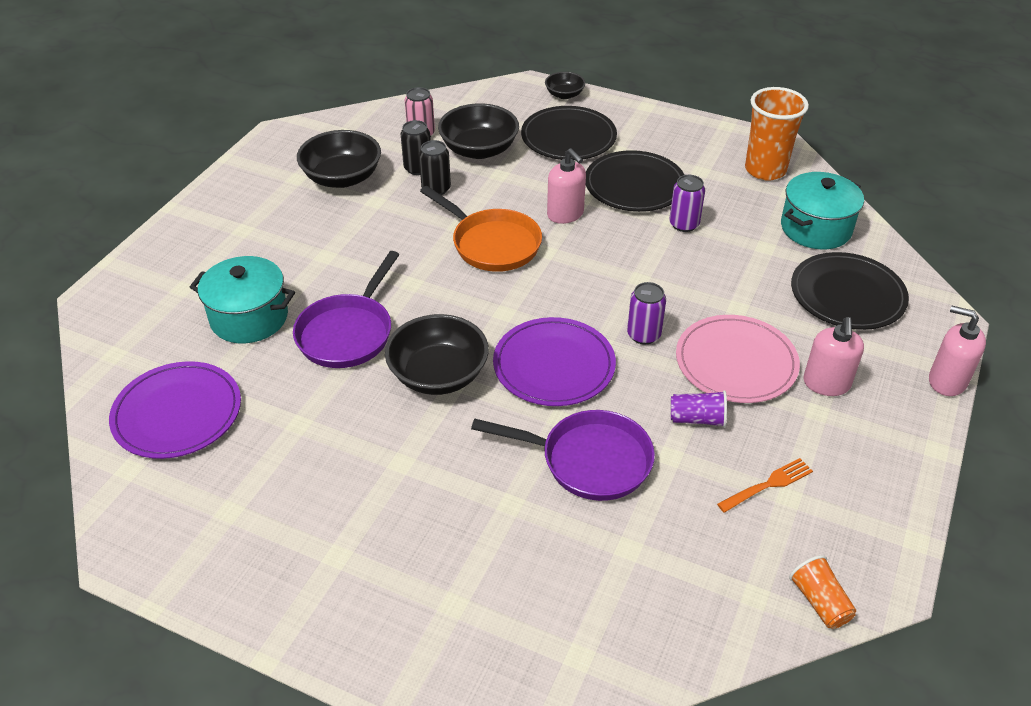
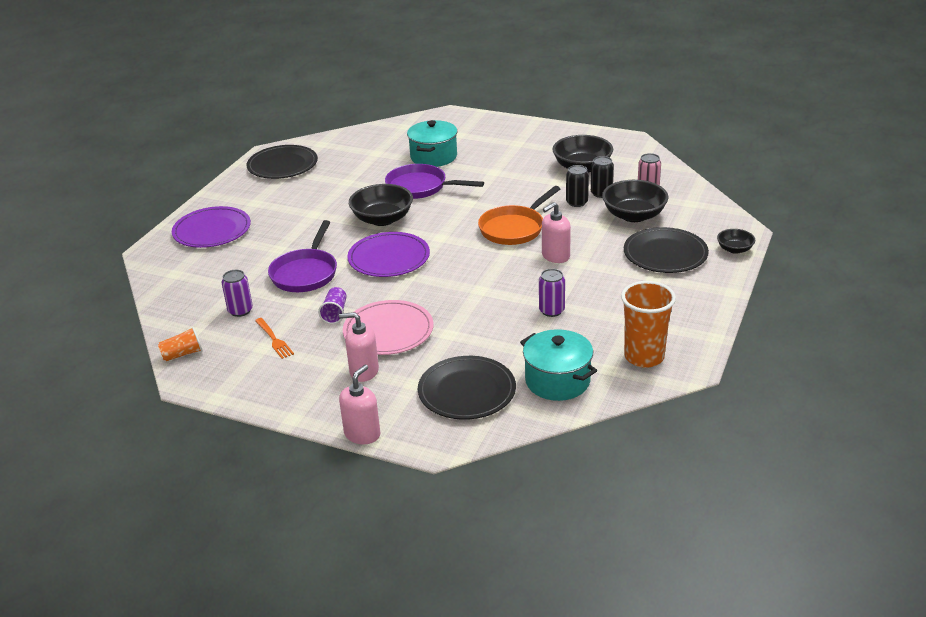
camera: 90 degrees right, 10 degrees down
(177, 413) = (358, 149): purple plate -> purple plate (212, 230)
(634, 185) = (602, 287): black plate -> black plate (282, 165)
(643, 335) = (418, 292): purple can -> purple can (240, 310)

